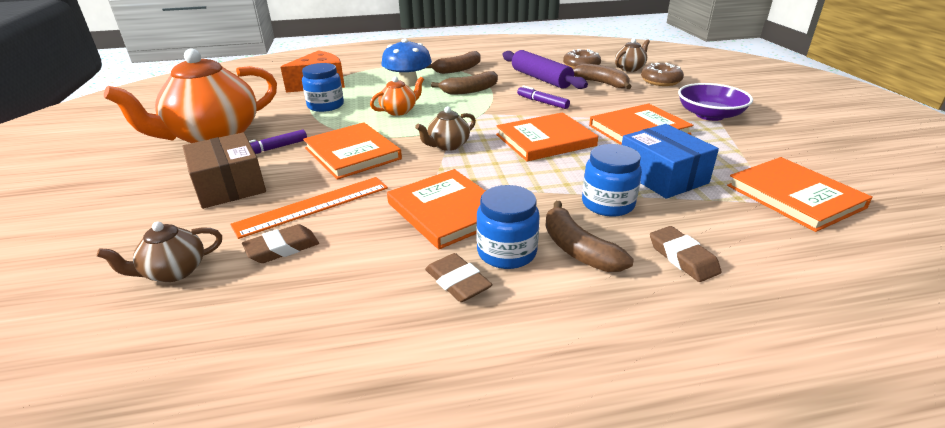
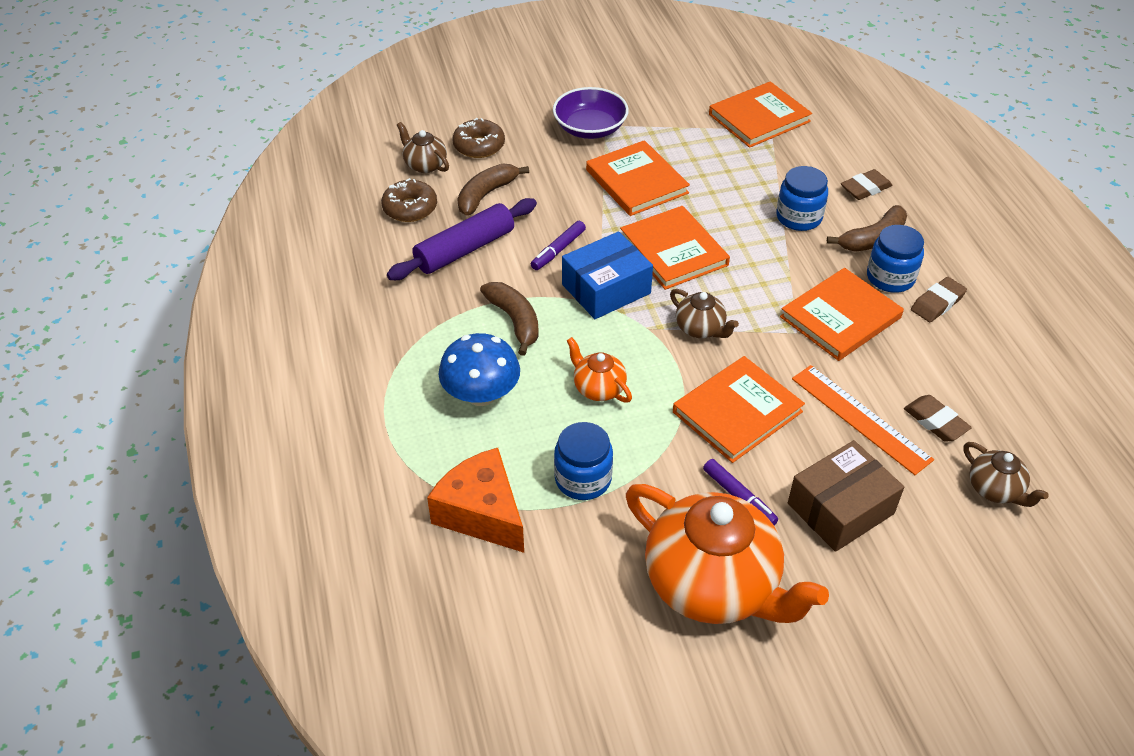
camera: 95 degrees left, 15 degrees up
(458, 69) = (415, 340): brown banana -> none
(662, 176) = (740, 180): blue box -> blue box (606, 289)

